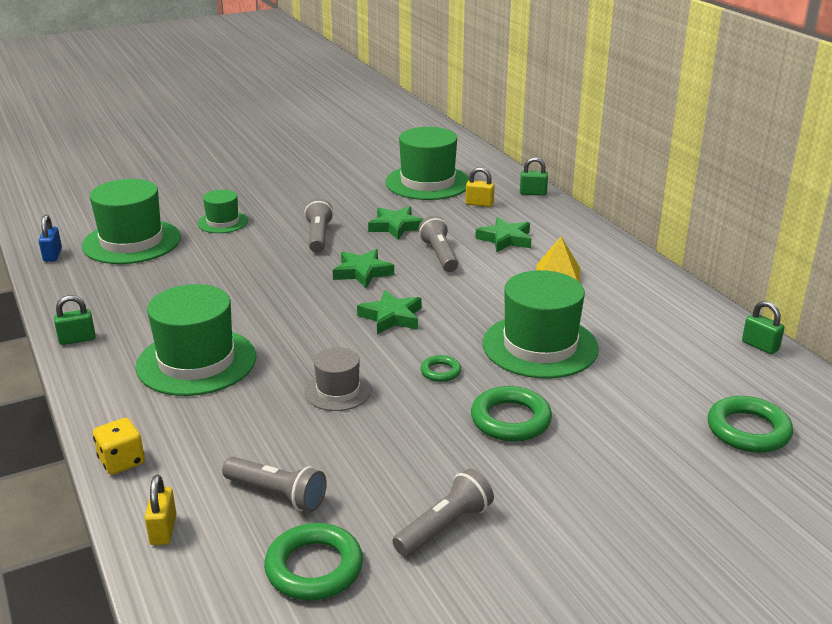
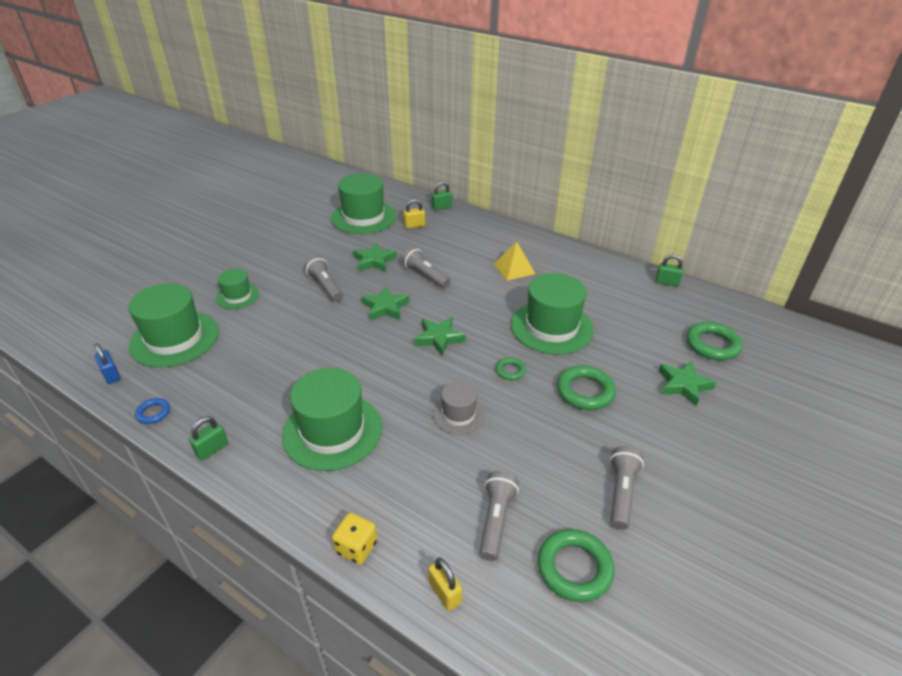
camera: 30 degrees left, 10 degrees up
(58, 295) = (153, 413): none -> blue ring
(277, 494) = (496, 520): grey flashlight -> grey flashlight turned 75 degrees counterclockwise
(505, 239) = (456, 249): green star -> green star (683, 385)

